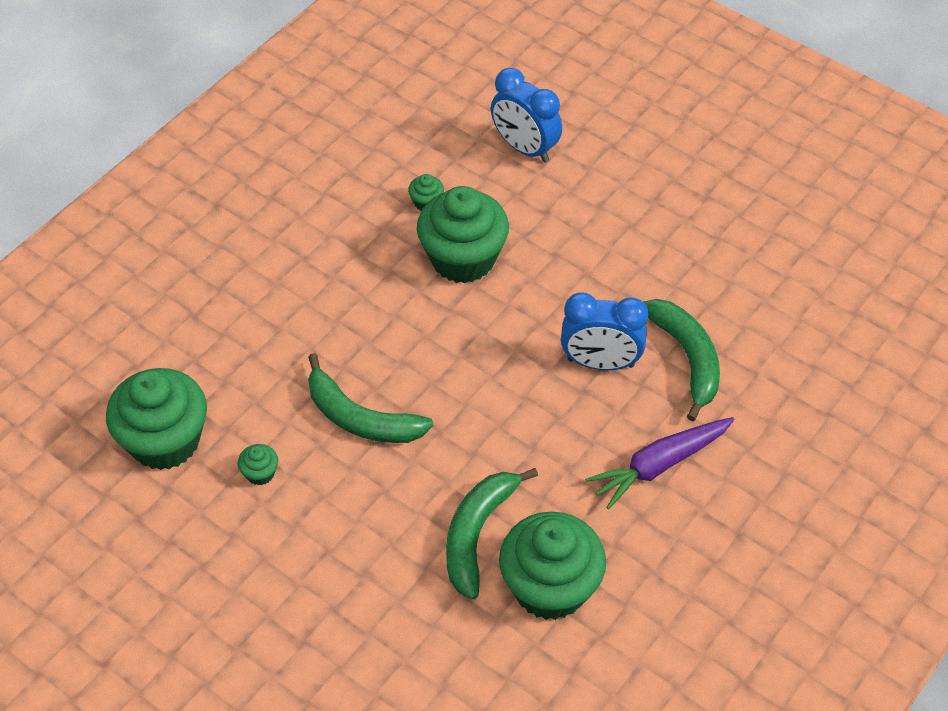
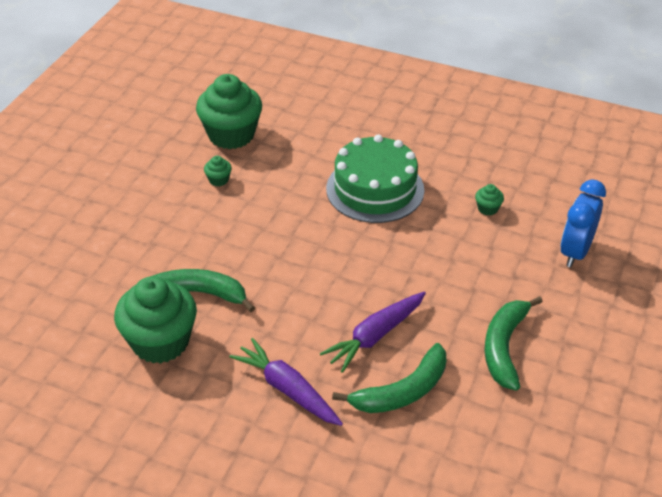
camera: 75 degrees right, 10 degrees down
(349, 302) = (375, 189): none -> green cake
(360, 418) = (277, 215): green banana -> green banana (504, 347)
(463, 258) = (443, 238): green cupcake -> none
(600, 363) = (375, 336): blue clock -> purple carrot

